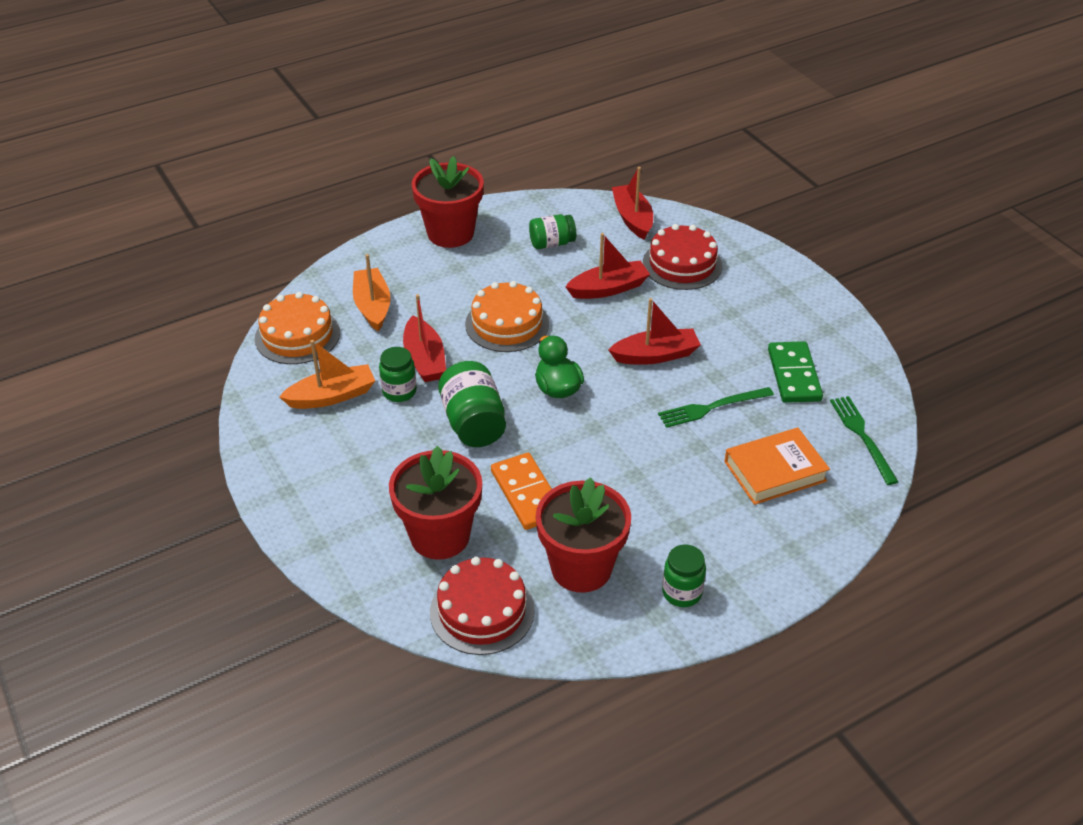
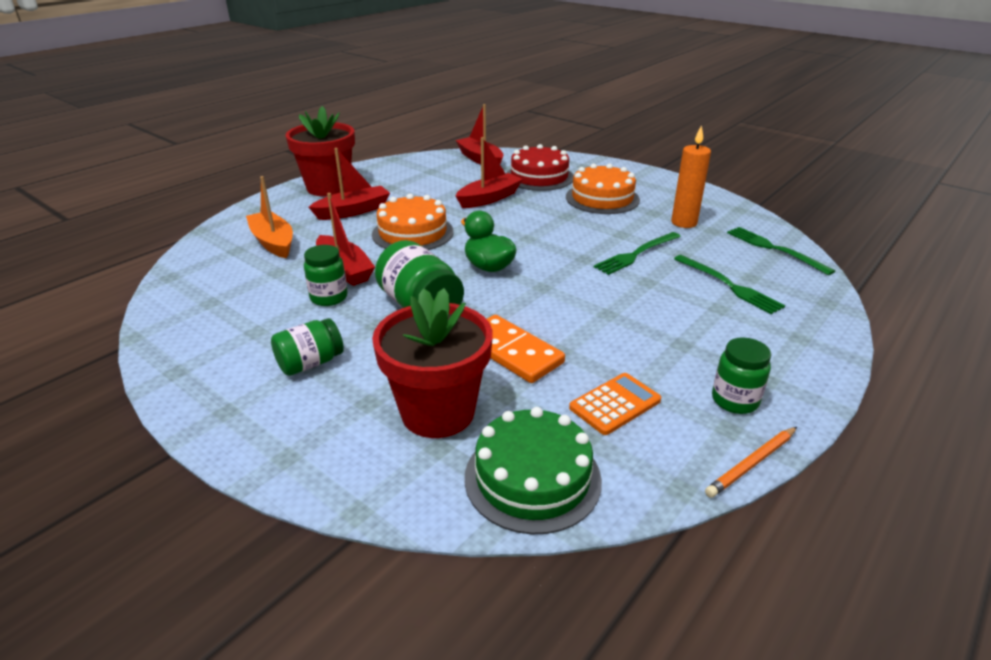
camera: 20 degrees left, 10 degrees down
(297, 335) = (198, 275): orange cake -> orange cake (602, 198)
(332, 396) = (254, 315): orange boat -> none
(482, 611) = (532, 478): red cake -> green cake
(552, 243) = (422, 181): green jar -> green jar (310, 363)
(581, 568) = (615, 404): red flower pot -> orange calculator
(652, 648) = (751, 463): none -> orange pencil
(655, 355) = (560, 230): red boat -> red boat (353, 211)
(775, 471) = (729, 285): orange book -> green fork
(794, 375) = (684, 223): green domino -> orange candle

